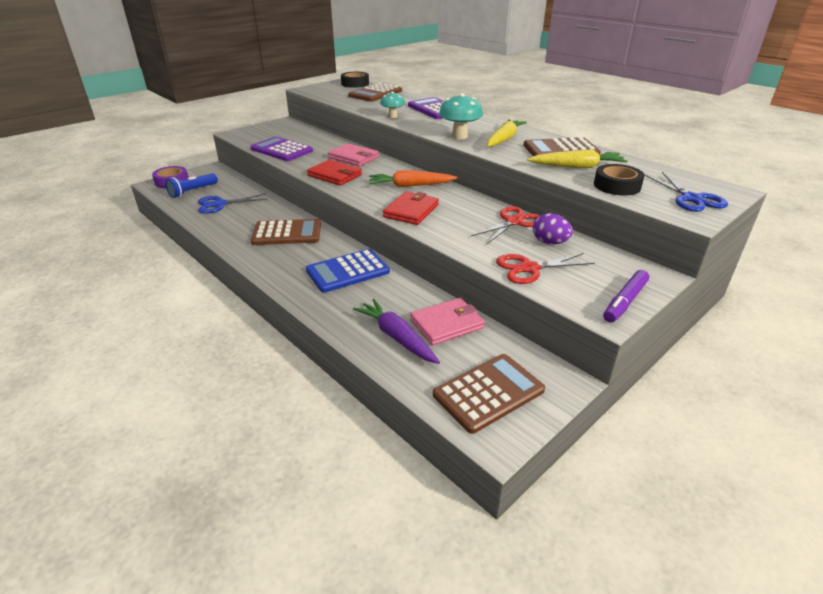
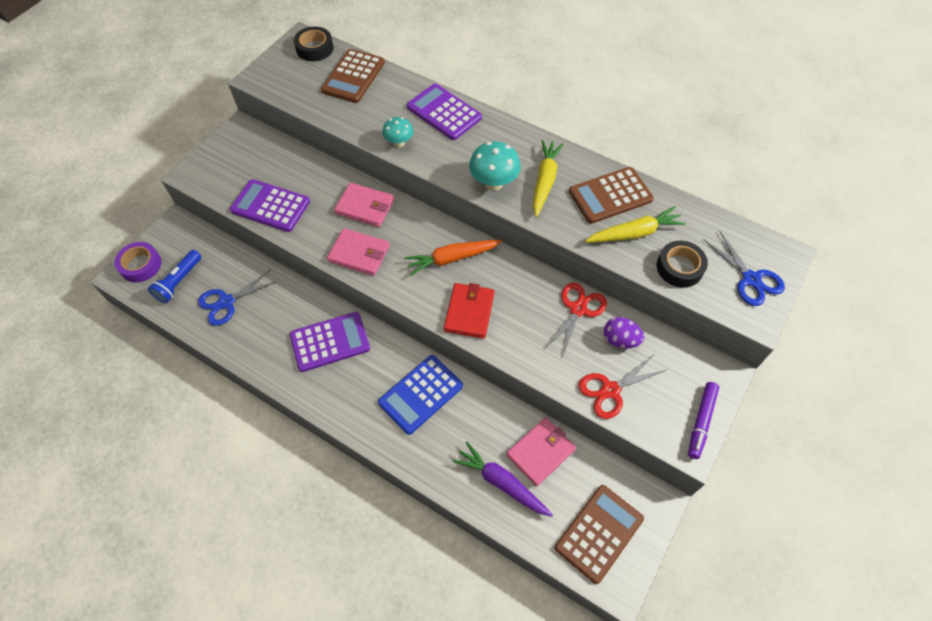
camera: 15 degrees left, 25 degrees up
(287, 233) = (330, 342): brown calculator -> purple calculator
(335, 175) = (359, 254): red wallet -> pink wallet

